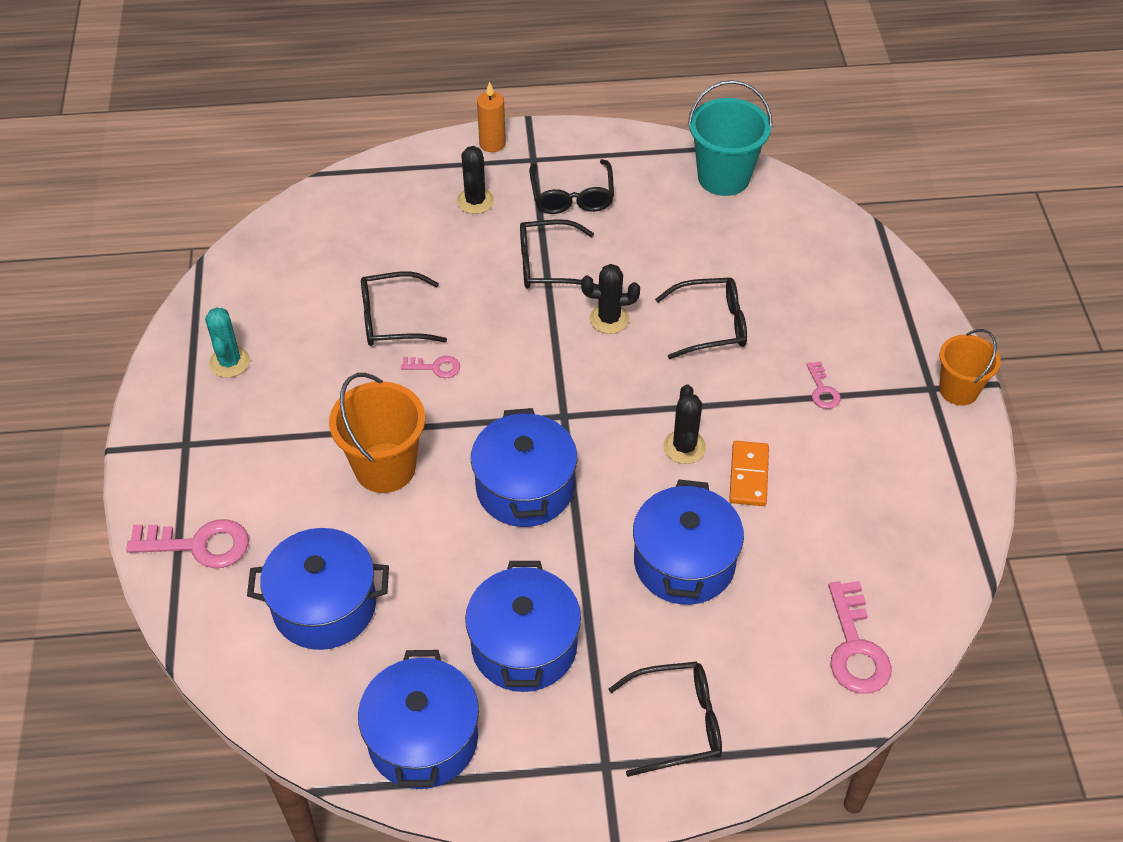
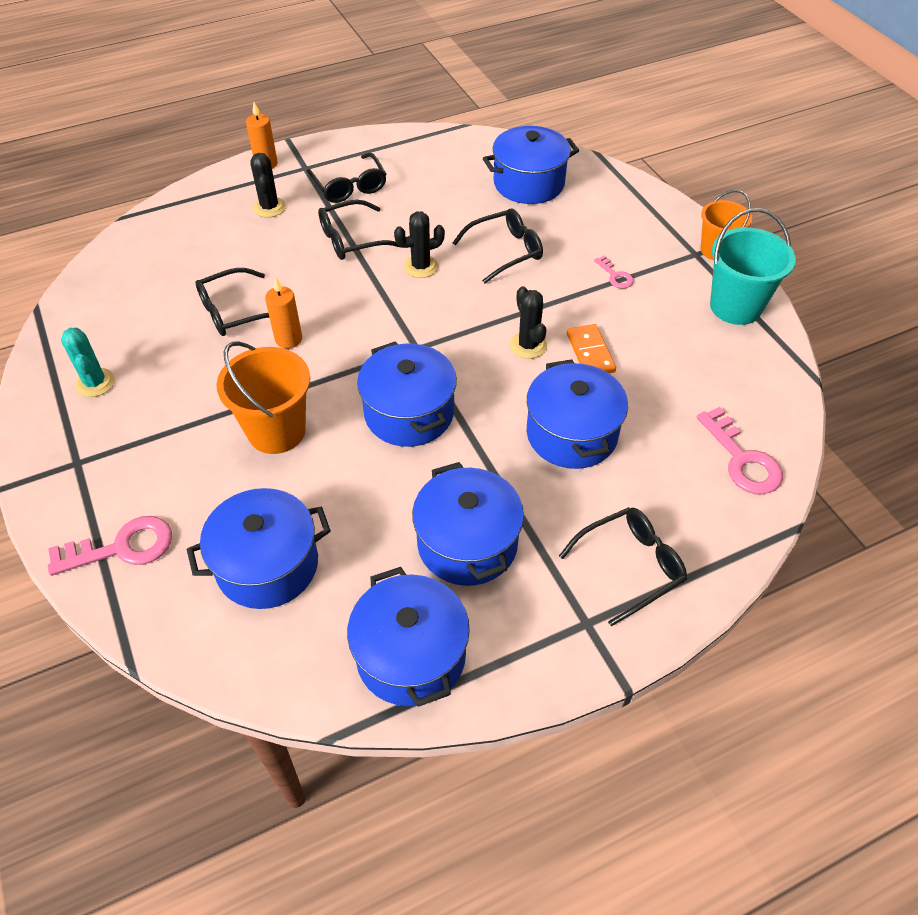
camera: 20 degrees left, 0 degrees up
(435, 367) = (288, 339): pink key -> orange candle
(723, 177) = (464, 147): turquoise bucket -> turquoise bucket (735, 307)
(778, 244) = (529, 183): none -> blue pot

